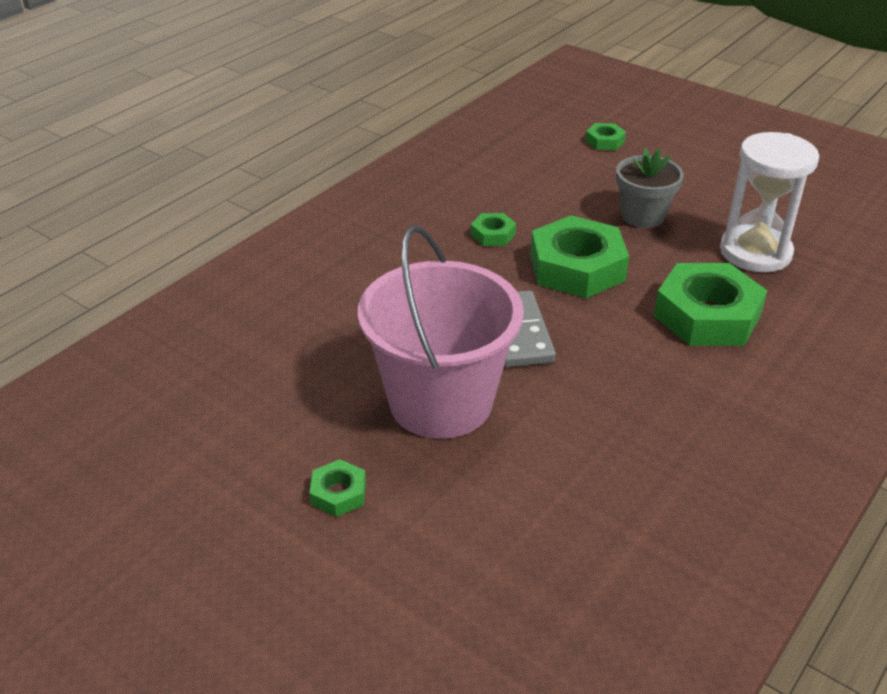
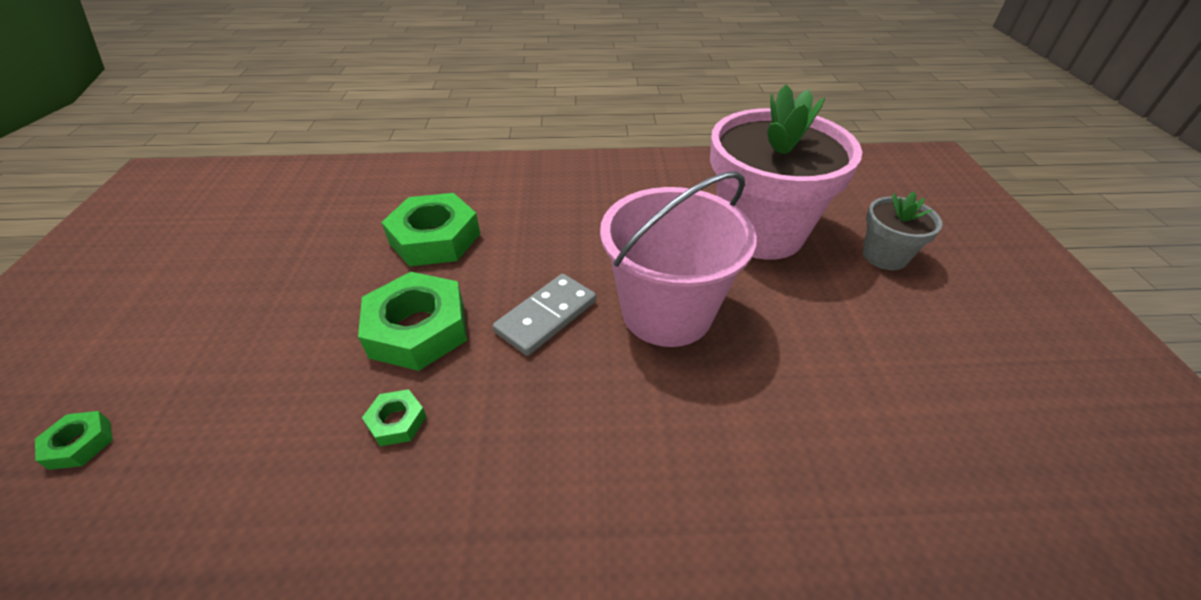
camera: 130 degrees left, 5 degrees up
(338, 493) = (797, 308): green nut -> none
(469, 566) = (760, 232): none -> pink flower pot
(643, 216) = (287, 329): grey flower pot -> grey flower pot (884, 256)
(755, 252) = (320, 246): white hourglass -> none

